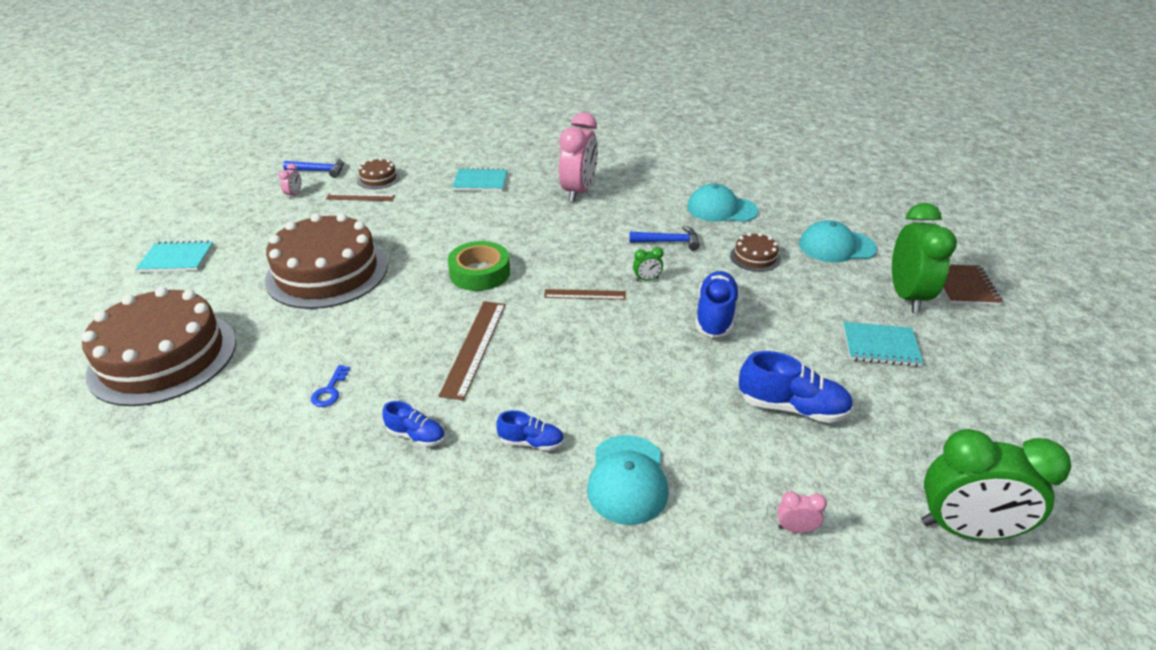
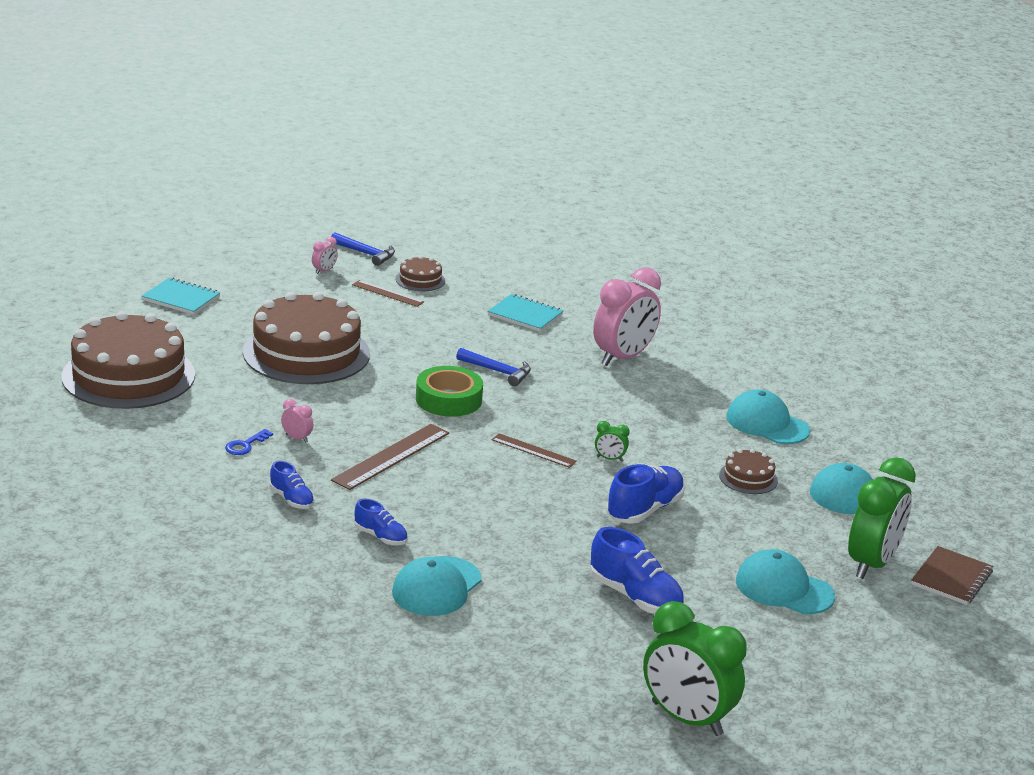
camera: 25 degrees right, 10 degrees down
(668, 242) = (670, 435): blue hammer -> blue hammer (497, 371)
(795, 529) = (541, 664): pink clock -> pink clock (297, 438)
(880, 346) = (784, 588): turquoise notebook -> turquoise cap

